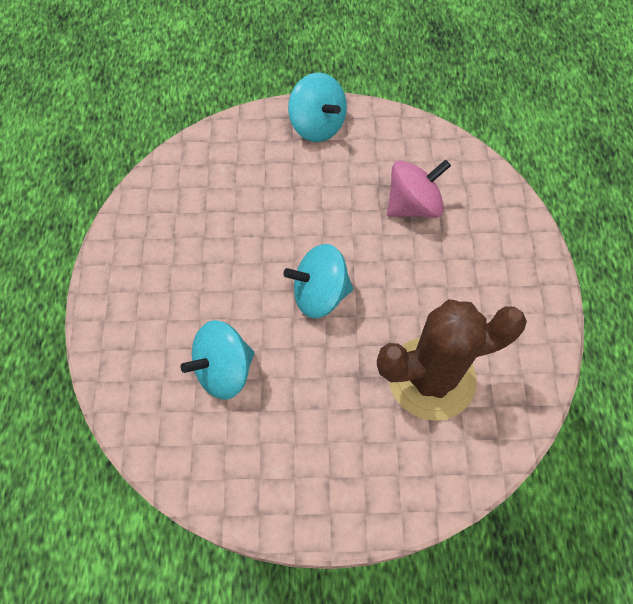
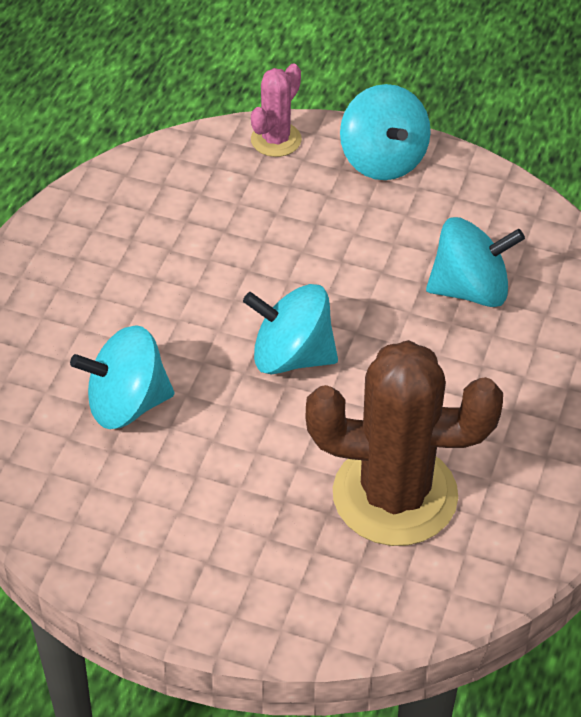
camera: 20 degrees right, 15 degrees down
(241, 131) = (276, 140): none -> pink cactus
(413, 205) = (470, 289): pink spinning top -> turquoise spinning top

